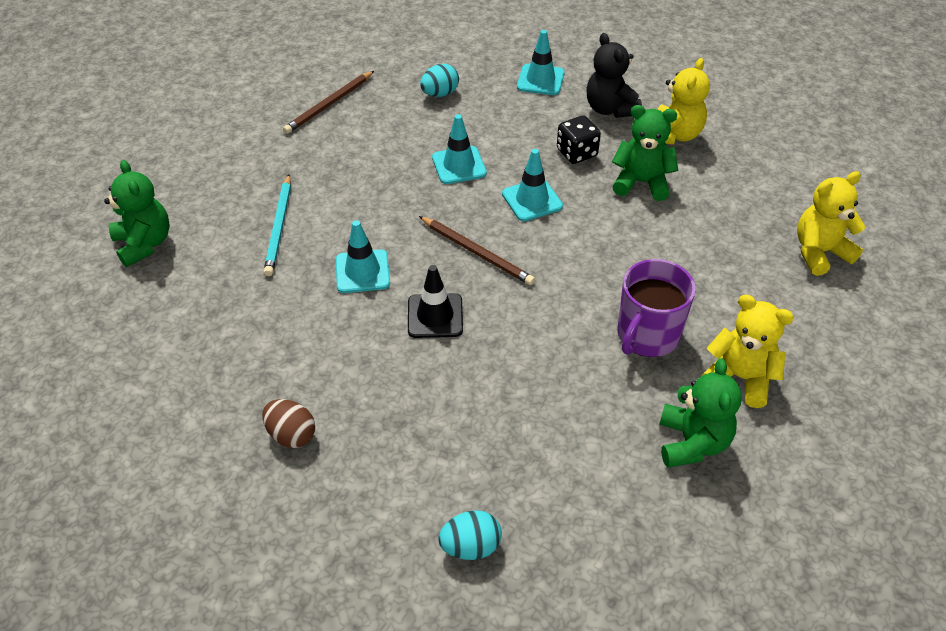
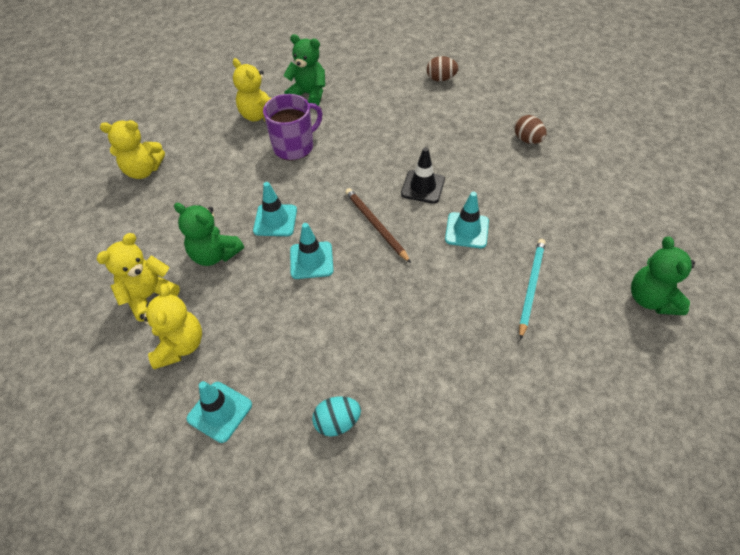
camera: 160 degrees left, 5 degrees up
(329, 104) = (467, 442): brown pencil -> none
(459, 165) = (356, 313): turquoise traffic cone -> turquoise traffic cone (275, 220)
(471, 546) = (441, 79): turquoise egg -> brown egg
(577, 153) = (246, 299): black dice -> none
(610, 109) = (180, 345): black teddy bear -> yellow teddy bear
(692, 442) = (309, 94): green teddy bear -> green teddy bear turned 90 degrees clockwise

